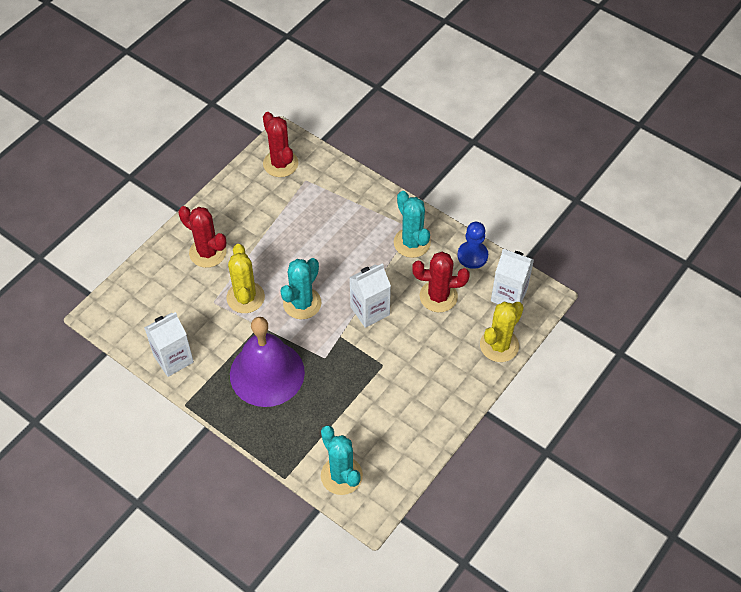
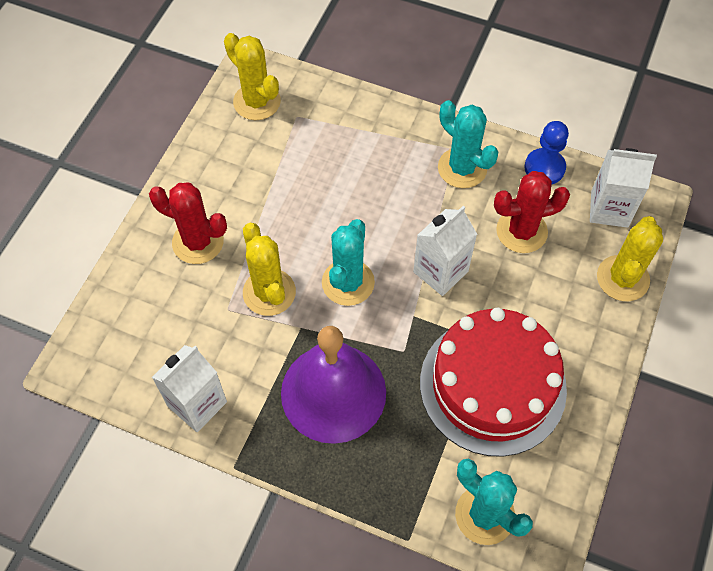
camera: 15 degrees left, 5 degrees up
(280, 163) = (257, 102): red cactus -> yellow cactus
(378, 395) = (492, 385): none -> red cake

